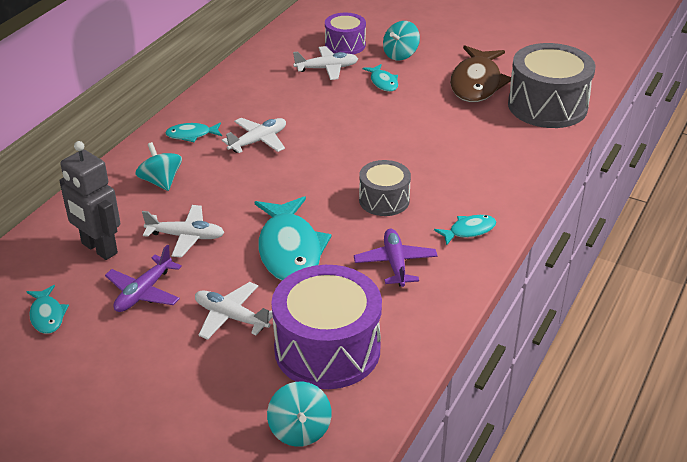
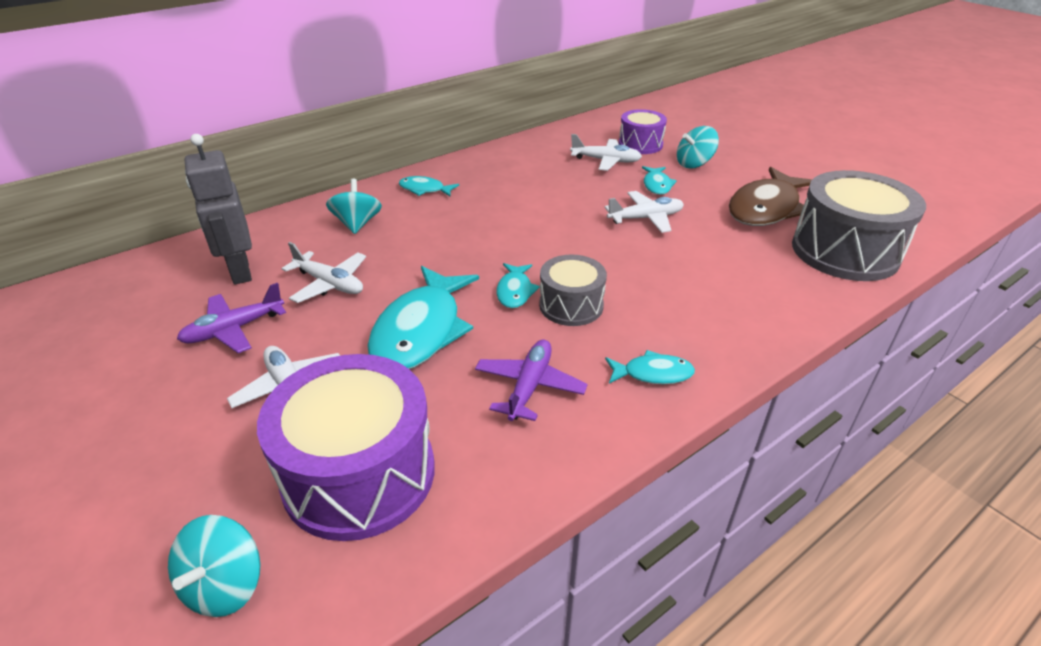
camera: 25 degrees right, 0 degrees up
(47, 315) = (125, 324): turquoise fish -> turquoise fish (515, 291)
(258, 141) = (483, 210): white plane -> white plane (645, 218)

